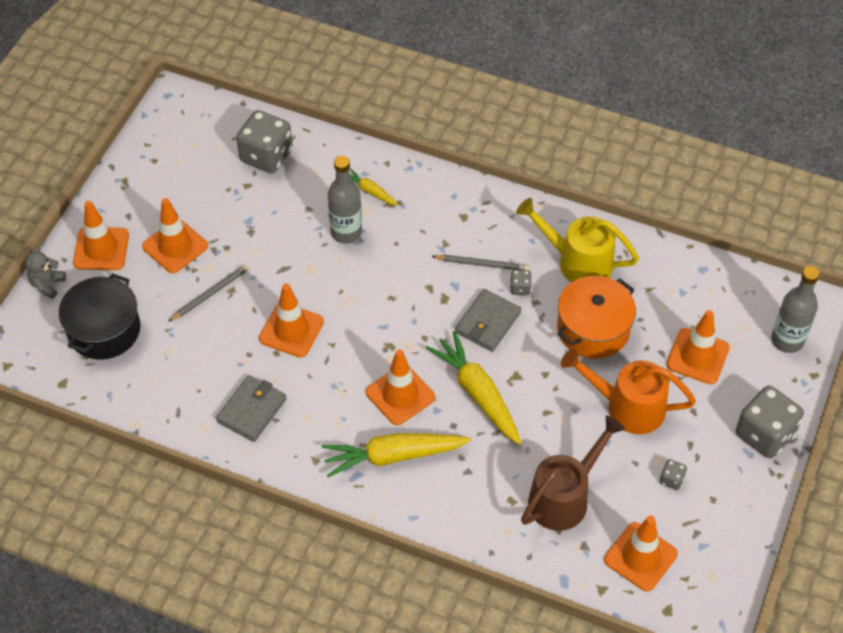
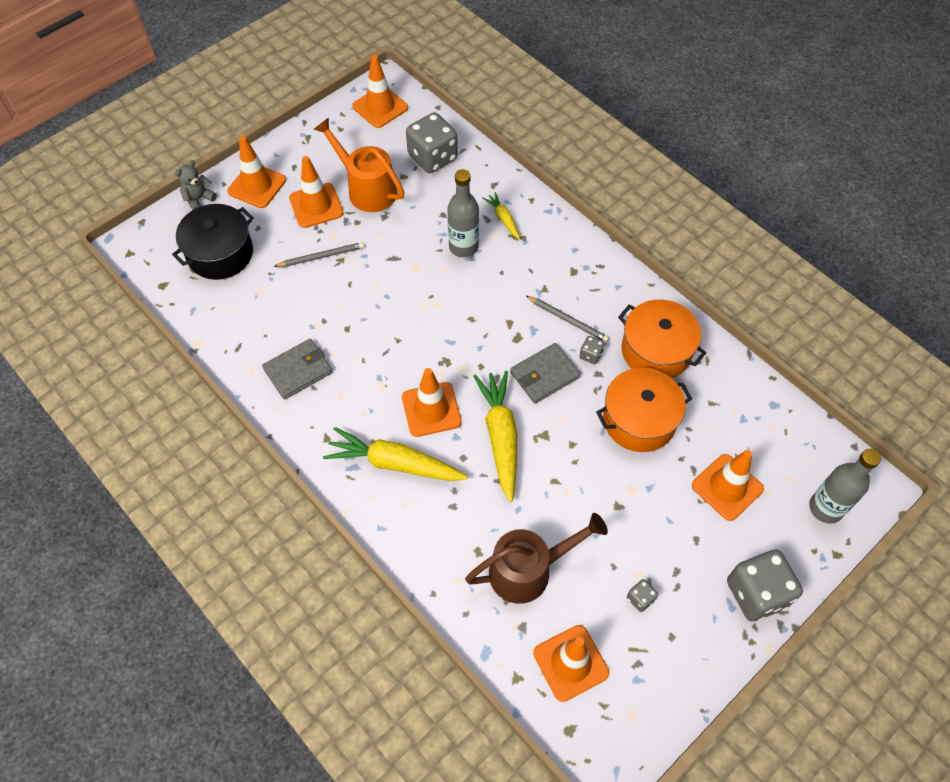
camera: 25 degrees right, 5 degrees up
(291, 330) = (370, 314): orange traffic cone -> orange traffic cone (380, 107)
(577, 261) = (656, 351): yellow watering can -> orange pot
(626, 406) = (632, 507): orange watering can -> orange watering can (366, 188)

